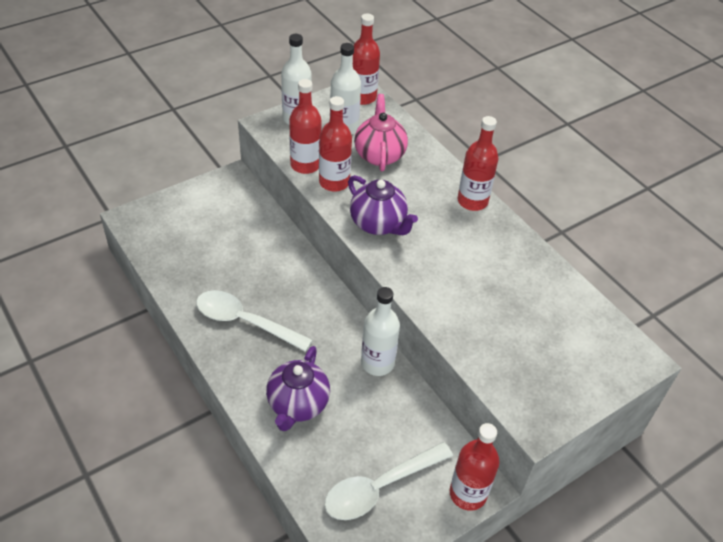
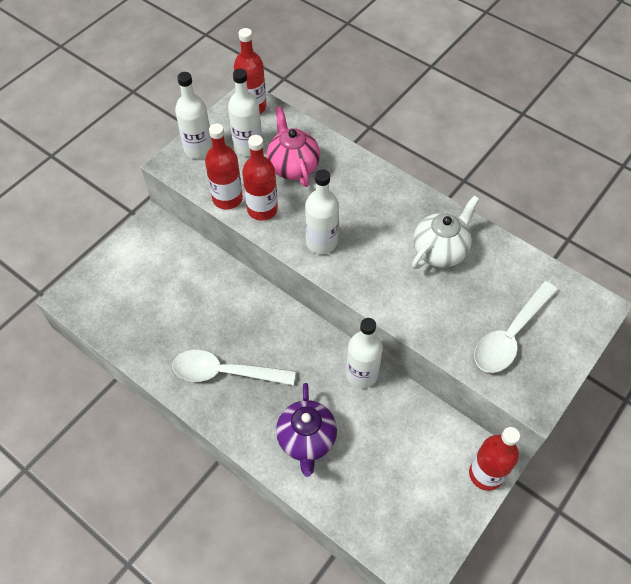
camera: 15 degrees left, 10 degrees up
(379, 224) = (321, 242): purple teapot -> white bottle
(380, 487) = (409, 495): white spoon -> white spoon (510, 335)
(472, 201) = (397, 191): red bottle -> none
(494, 263) = (440, 251): none -> white teapot

